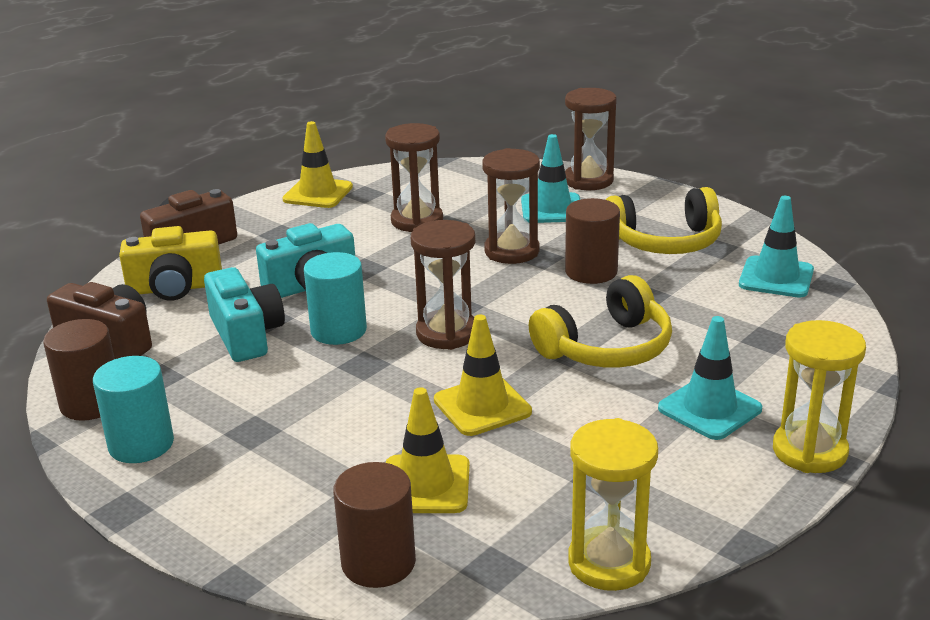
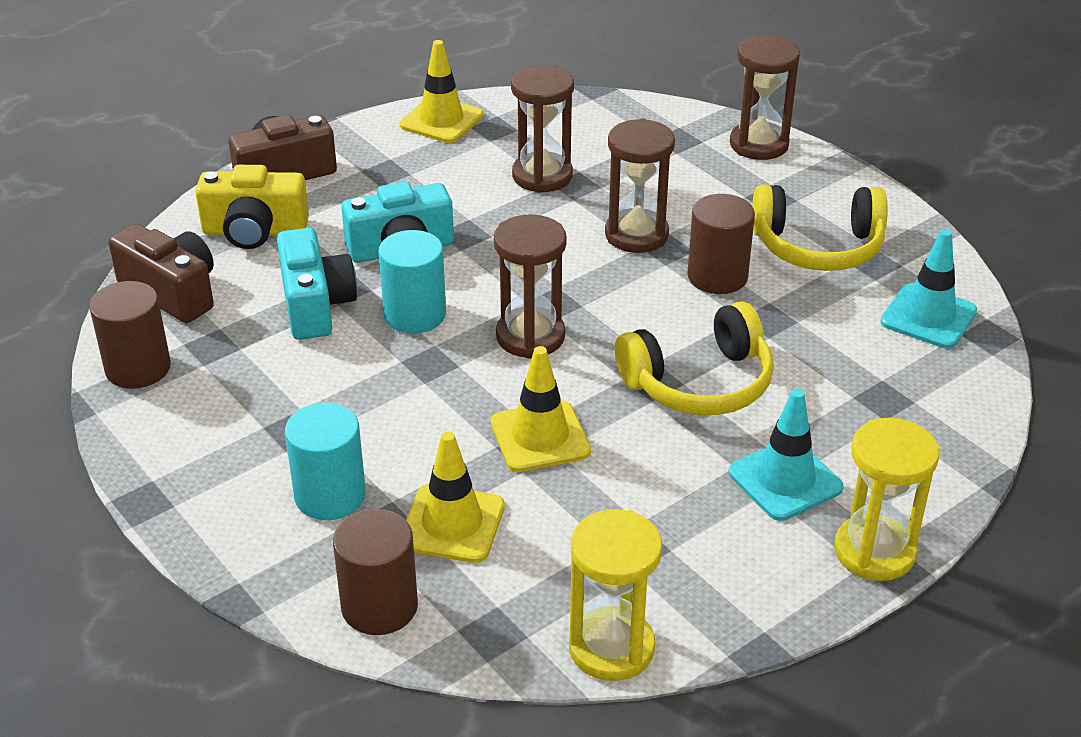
camera: 10 degrees right, 10 degrees up
(141, 444) = (177, 427): turquoise cylinder -> turquoise cylinder (330, 495)
(551, 209) = (702, 180): turquoise traffic cone -> none

